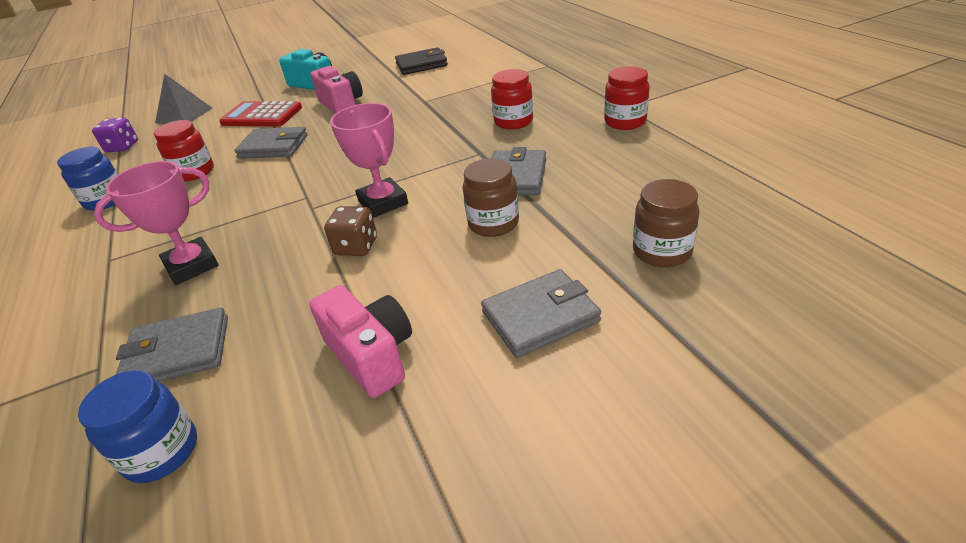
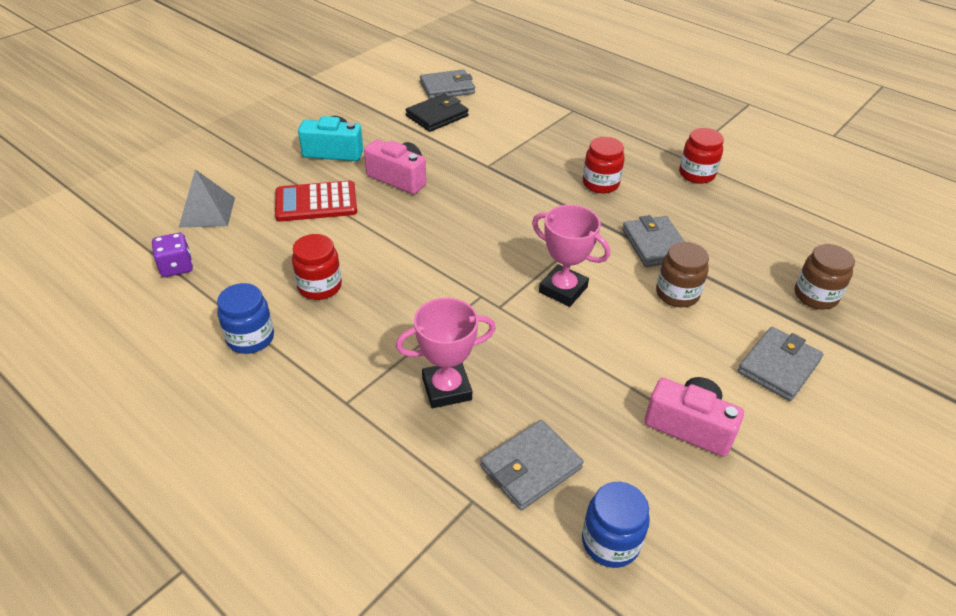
camera: 30 degrees left, 5 degrees up
(192, 266) = (446, 389): pink trophy -> pink trophy turned 45 degrees clockwise
(273, 147) = (379, 242): grey wallet -> grey wallet (447, 88)
(356, 247) = (583, 338): brown dice -> none

